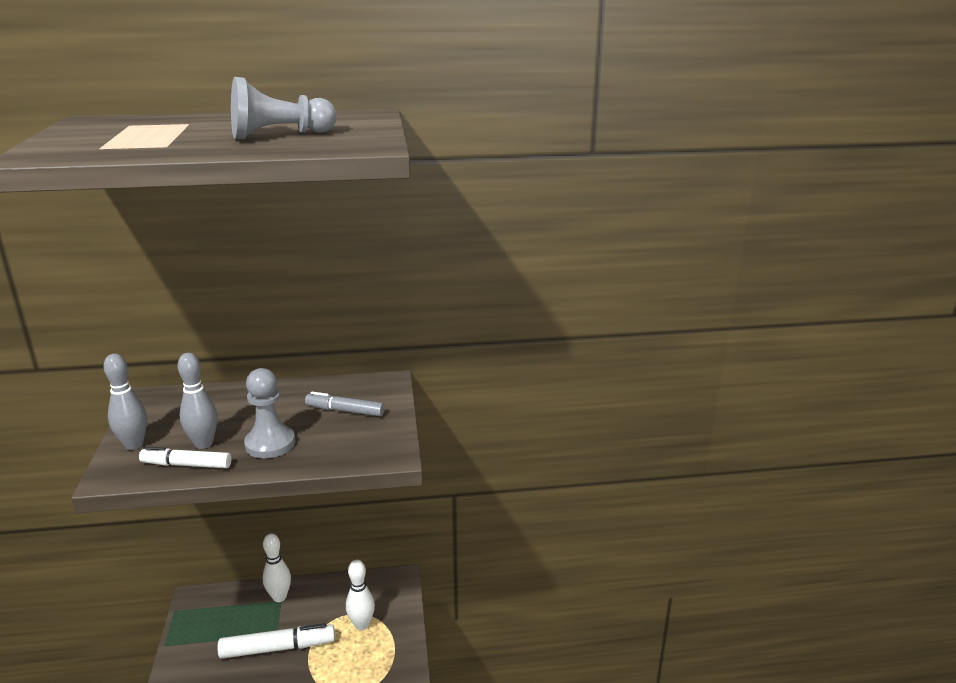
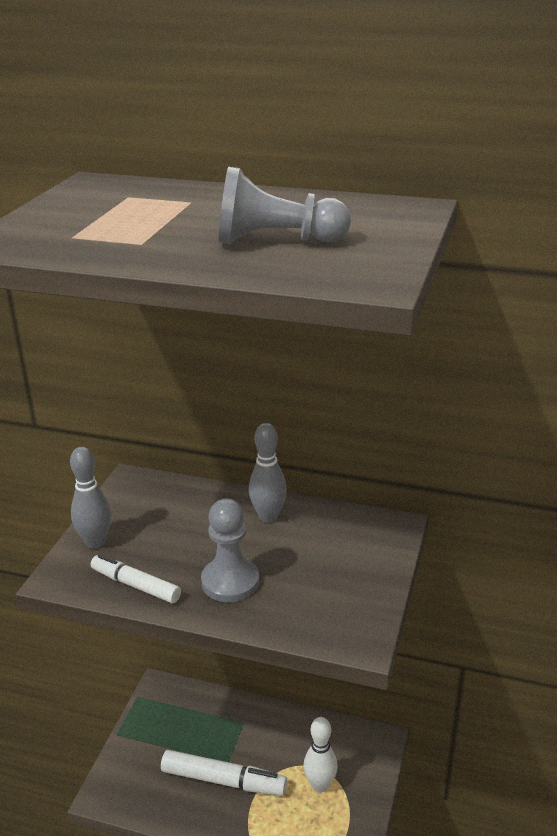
camera: 25 degrees right, 5 degrees up
(203, 443) = (162, 561): grey bowling pin -> grey bowling pin (268, 516)
(279, 597) = (244, 717): white bowling pin -> none
(345, 411) = (329, 557): grey marker -> none

